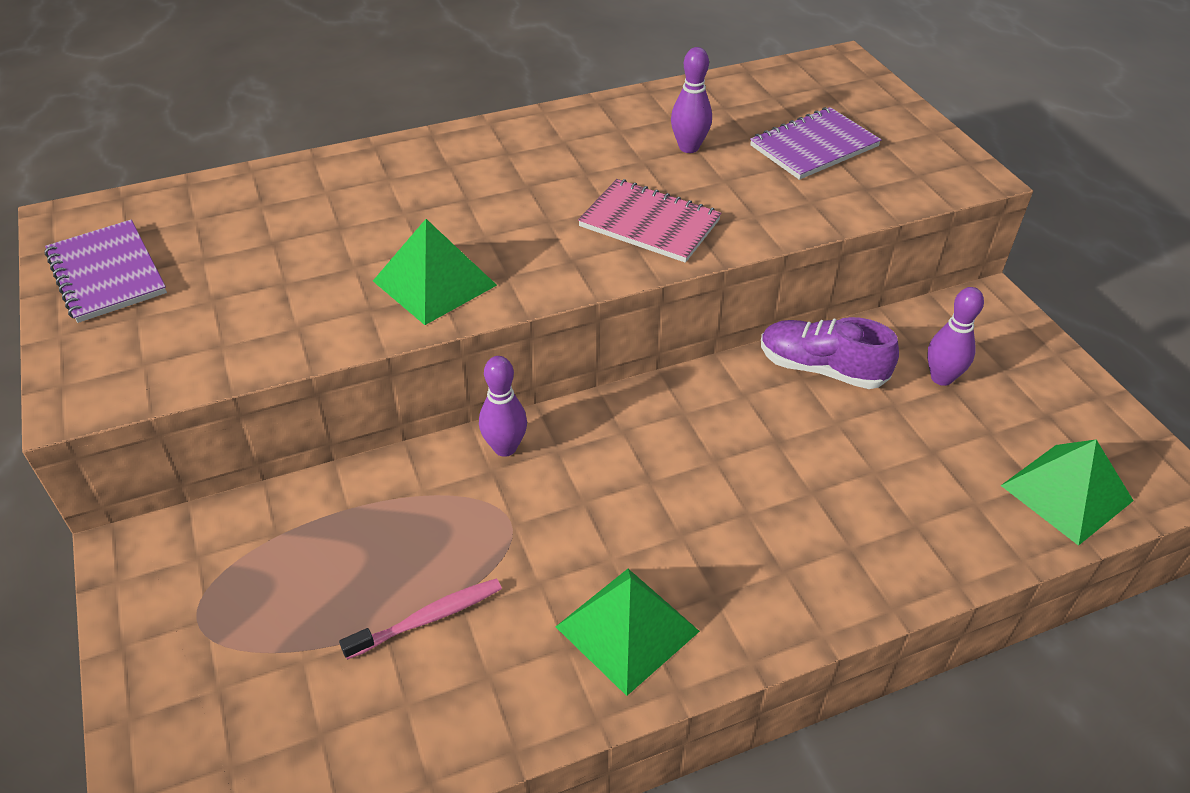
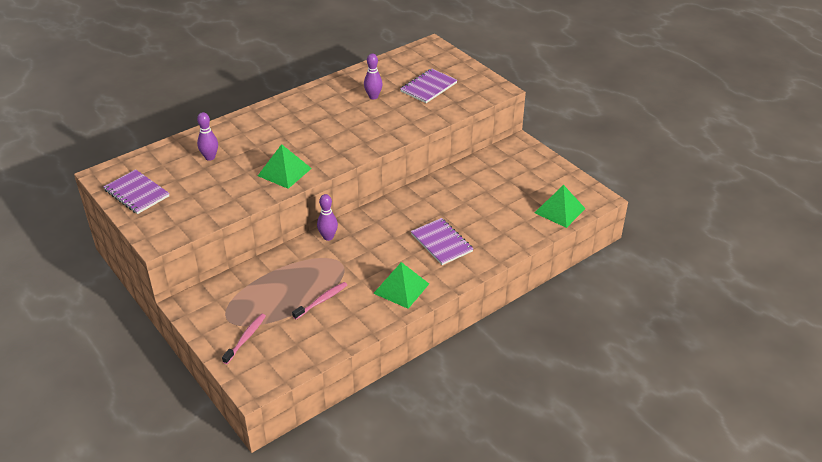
camera: 15 degrees left, 5 degrees down
(212, 685) = (246, 338): none -> pink toothbrush
(649, 223) = (367, 132): pink notebook -> none
(758, 520) = (441, 243): none -> purple notebook
(821, 369) = (453, 182): purple shoe -> none
(941, 378) = (503, 177): purple bowling pin -> purple bowling pin (210, 157)

